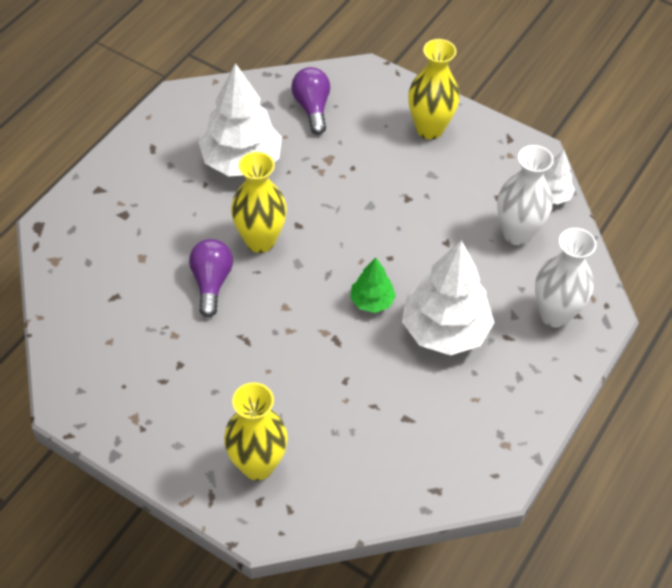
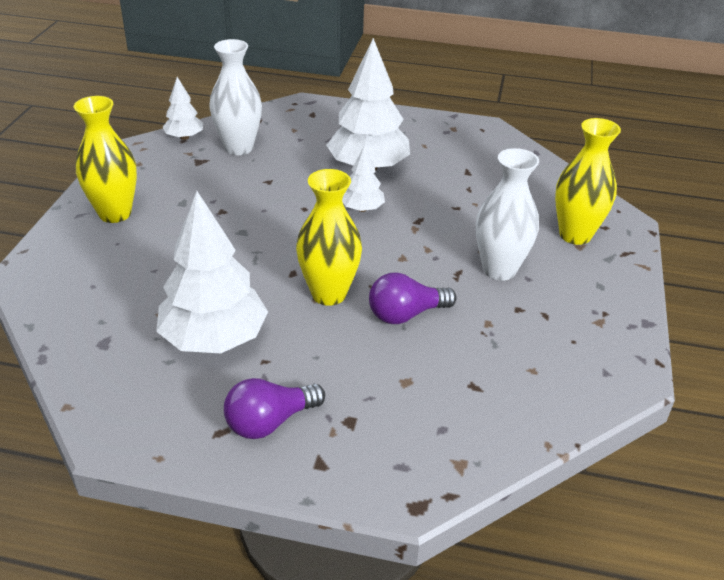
camera: 110 degrees left, 15 degrees down
(312, 108) = (102, 303): purple light bulb -> purple light bulb (270, 422)
(372, 301) = (362, 209): green tree -> white tree
(554, 314) = (318, 122): white vase -> white vase (499, 270)

